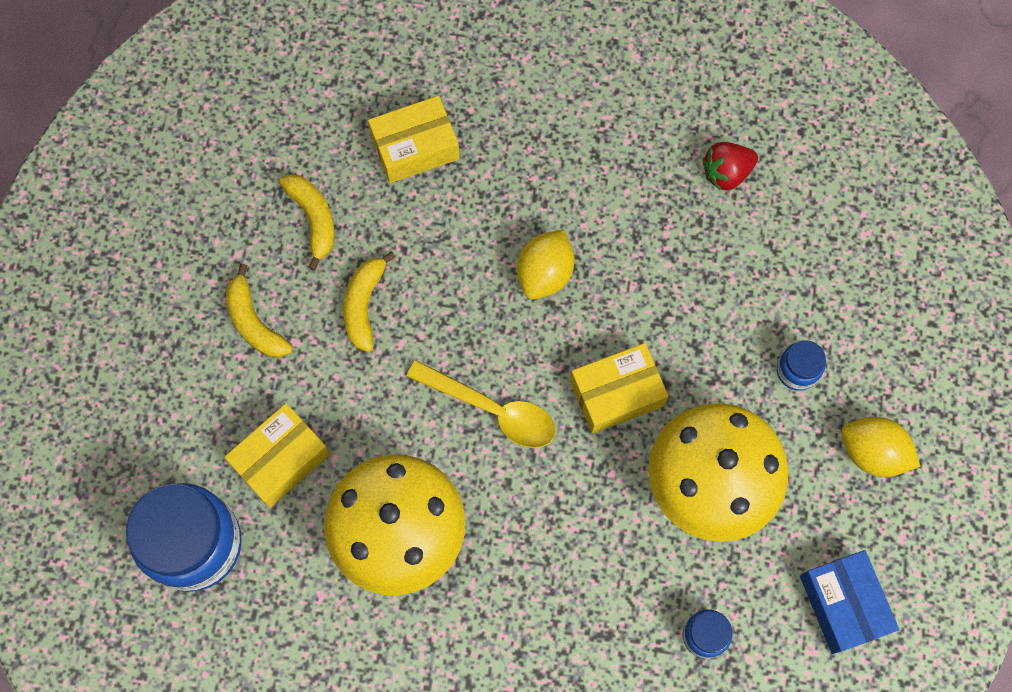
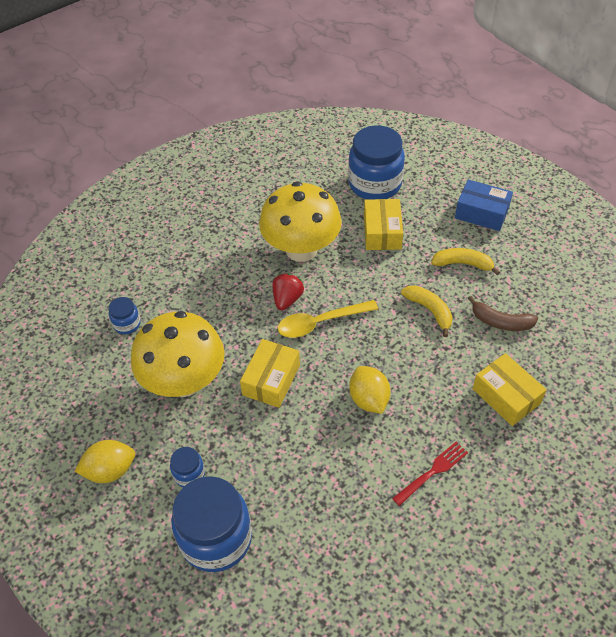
camera: 135 degrees right, 20 degrees down
(313, 219) = (501, 322): yellow banana -> brown banana
(415, 147) = (506, 396): yellow box -> yellow box turned 60 degrees counterclockwise
(571, 152) = (432, 472): none -> red fork
(726, 173) = (338, 547): red strawberry -> red strawberry (287, 299)
(827, 284) = (216, 538): none -> blue jar
(843, 604) = (68, 390): blue box -> blue box (481, 213)

